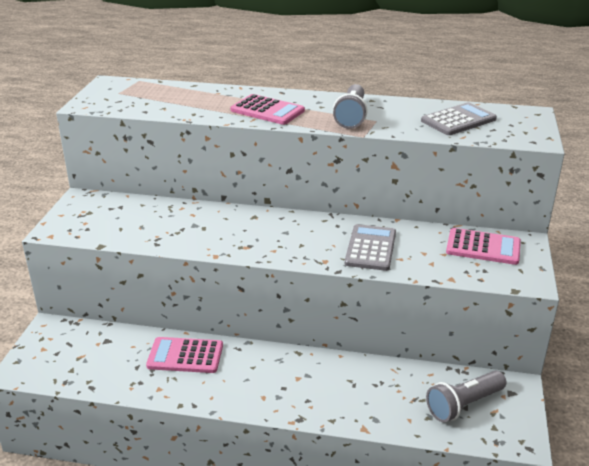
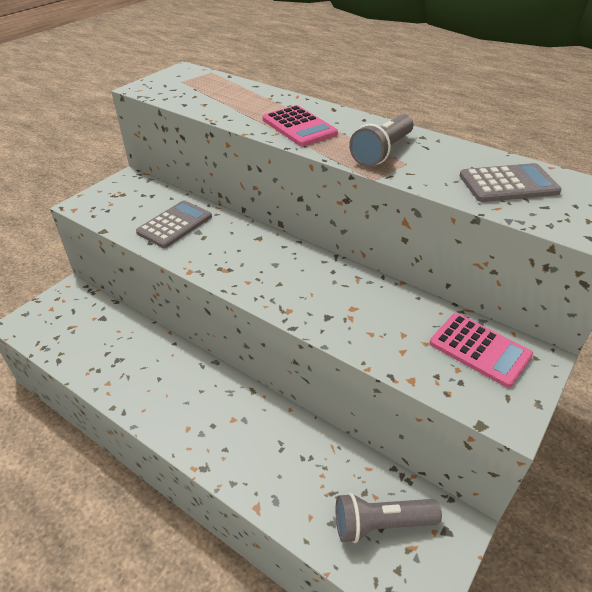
camera: 25 degrees right, 10 degrees up
(185, 356) = (152, 357): pink calculator -> none
(370, 248) = (347, 310): grey calculator -> grey calculator (174, 224)

